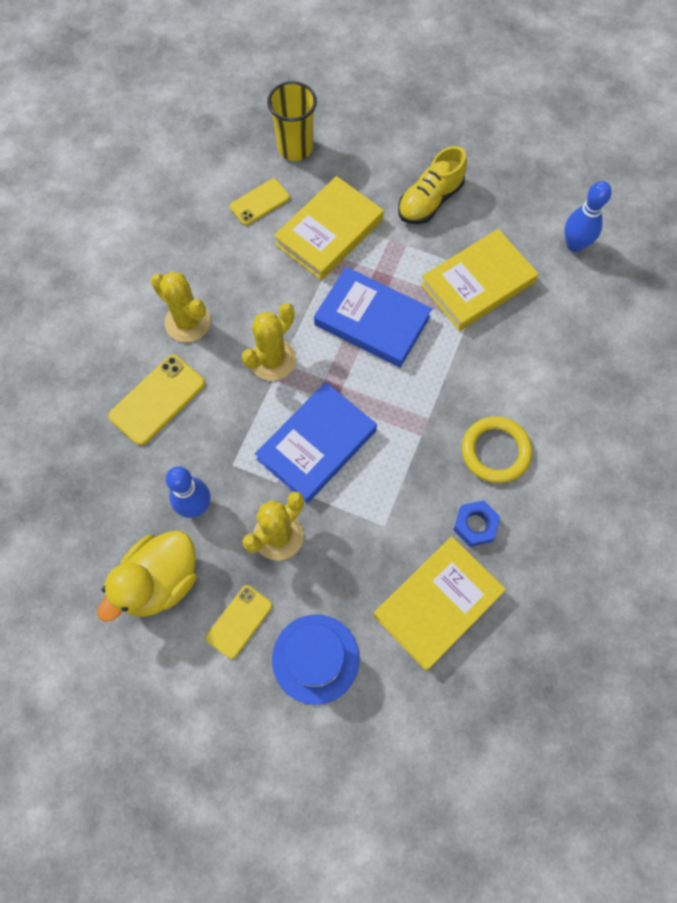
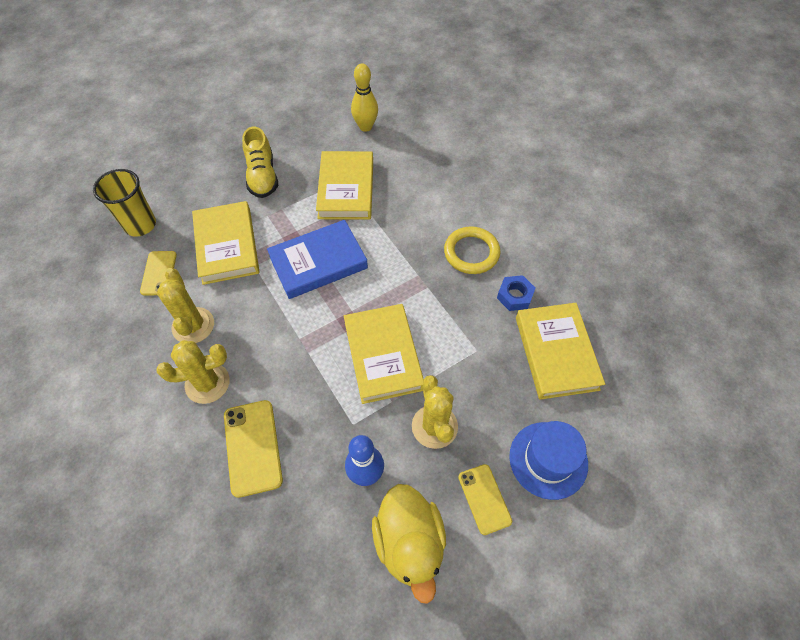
camera: 55 degrees left, 10 degrees down
(272, 360) = (292, 343): yellow cactus -> yellow cactus (193, 325)
(316, 445) = (383, 355): blue book -> yellow book
(574, 244) = (365, 127): blue bowling pin -> yellow bowling pin

